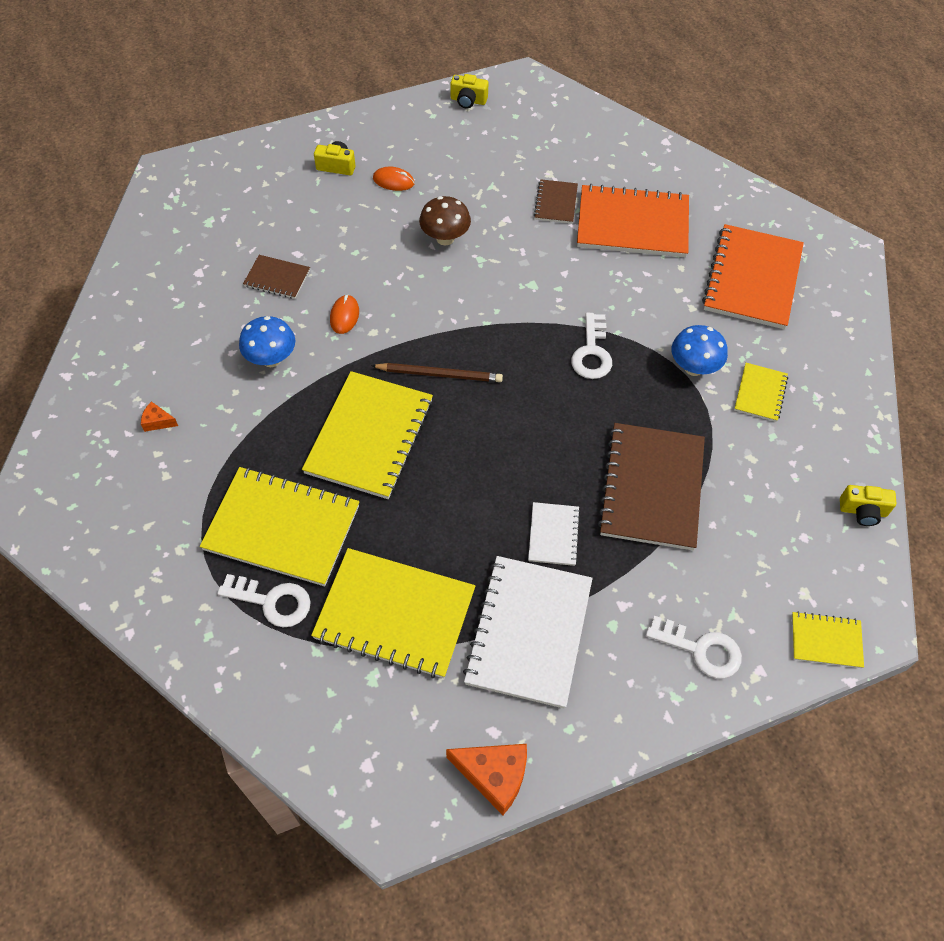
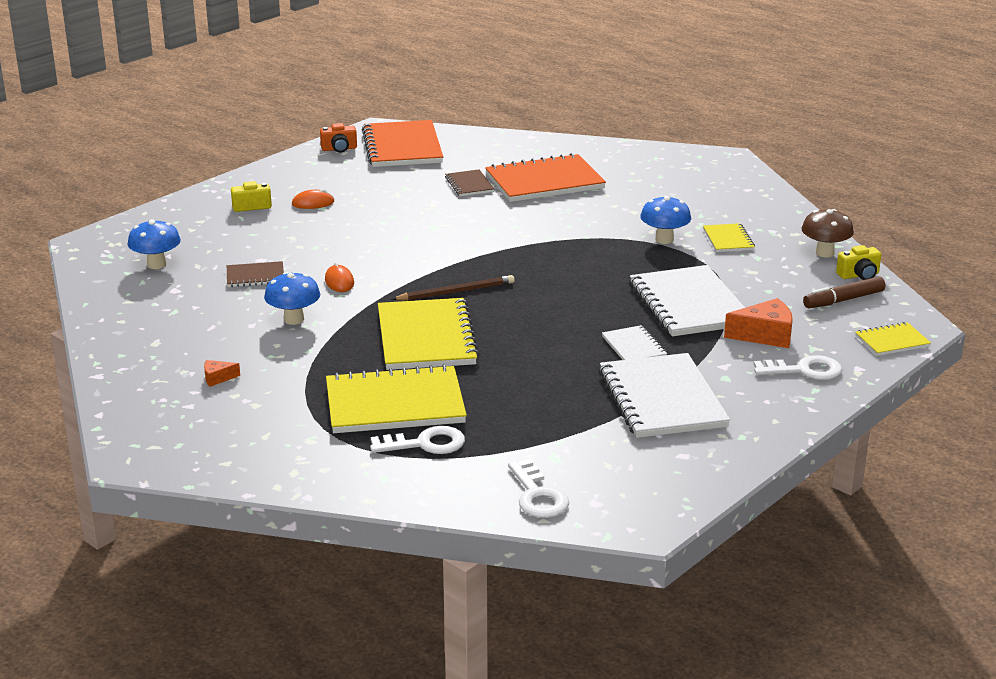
camera: 25 degrees left, 30 degrees down
(205, 227) = (156, 264): none -> blue mushroom
(395, 614) = (541, 421): yellow notebook -> none
(445, 238) = (390, 222): brown mushroom -> brown mushroom (824, 253)
(468, 100) = (339, 149): yellow camera -> orange camera
(494, 776) = (705, 476): orange cheese -> orange cheese (765, 335)
(592, 352) = (575, 251): white key -> white key (538, 496)
(652, 488) = (689, 304): brown notebook -> white notebook
(752, 279) = (667, 187): orange notebook -> orange notebook (402, 147)
(818, 547) = (843, 300): none -> brown marker

